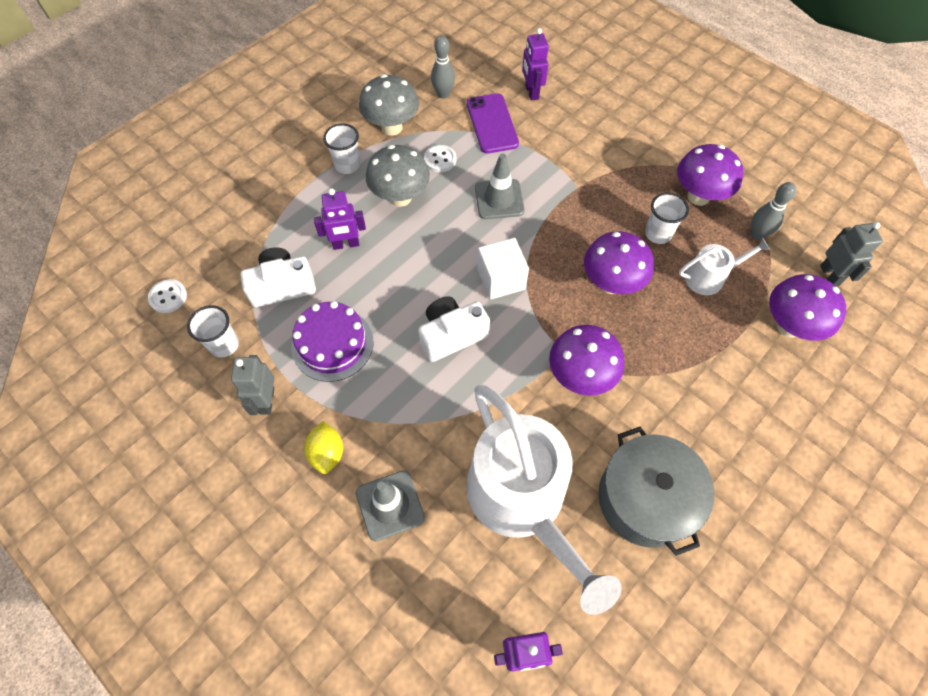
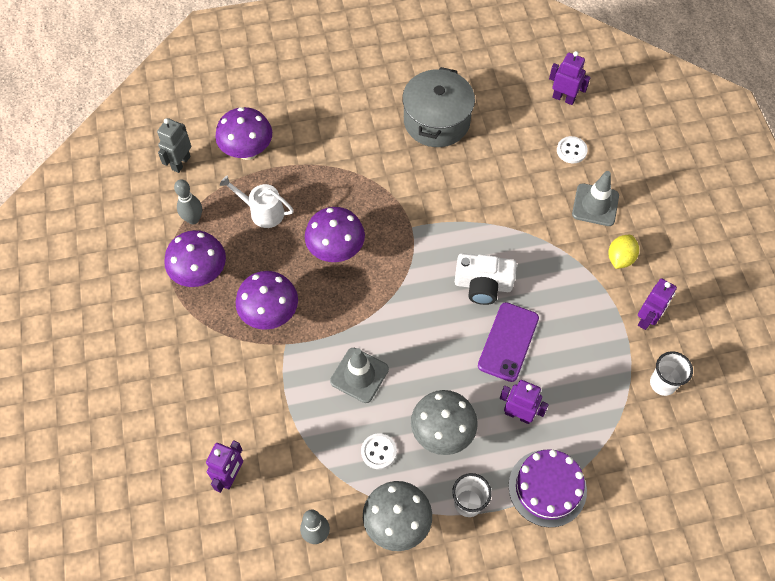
camera: 145 degrees left, 0 degrees up
(168, 297) = (695, 458): white button -> white button (571, 150)
(267, 401) = (647, 319): grey robot -> purple robot
(282, 286) = (593, 407): white camera -> none
(332, 344) = (576, 332): purple cake -> purple cake (547, 488)
(492, 124) = (300, 462): purple phone -> purple phone (508, 342)
(501, 279) = (414, 304): white cube -> none
(522, 500) = (510, 161): white watering can -> none
(580, 376) = (415, 205): purple mushroom -> purple mushroom (270, 314)
(658, 234) = (264, 265): white cup -> none

